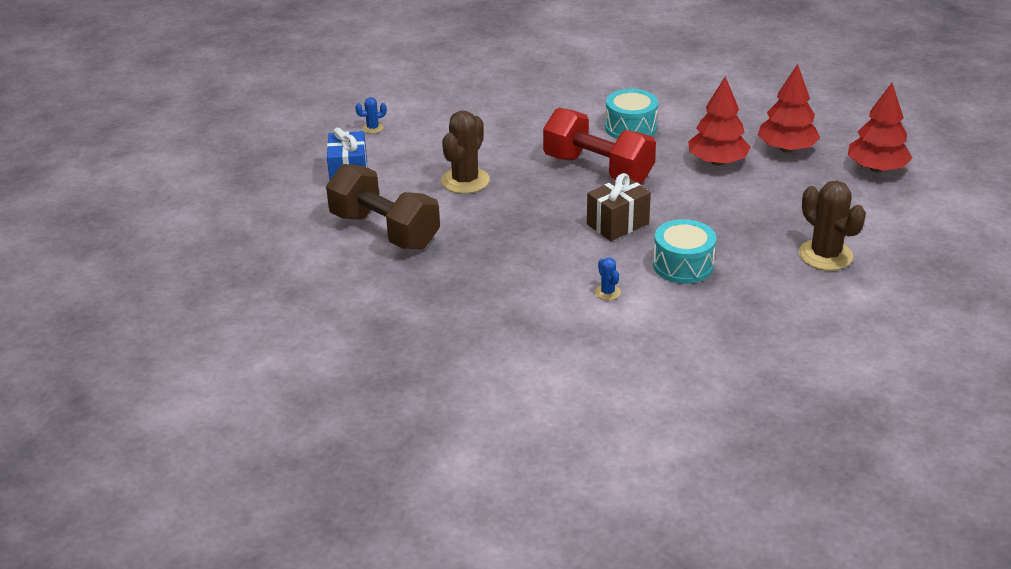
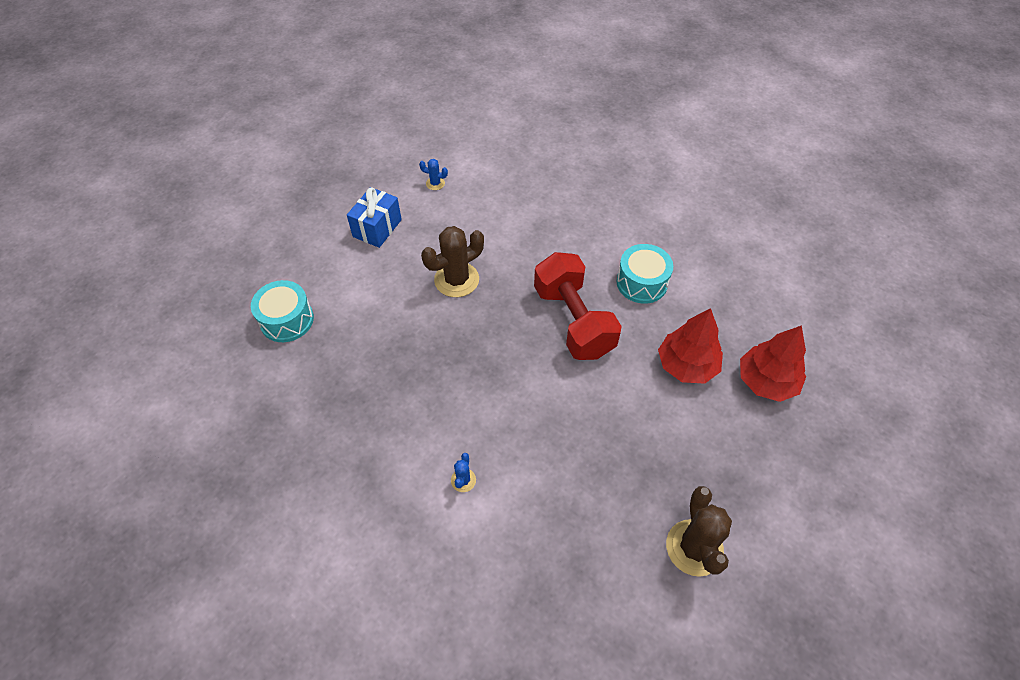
camera: 30 degrees right, 20 degrees up
(384, 230) = (352, 306): brown dumbbell -> none
(617, 224) = (537, 398): brown gift -> none
(683, 265) = (553, 483): turquoise drum -> turquoise drum (287, 320)
(876, 168) = (837, 455): red tree -> none

